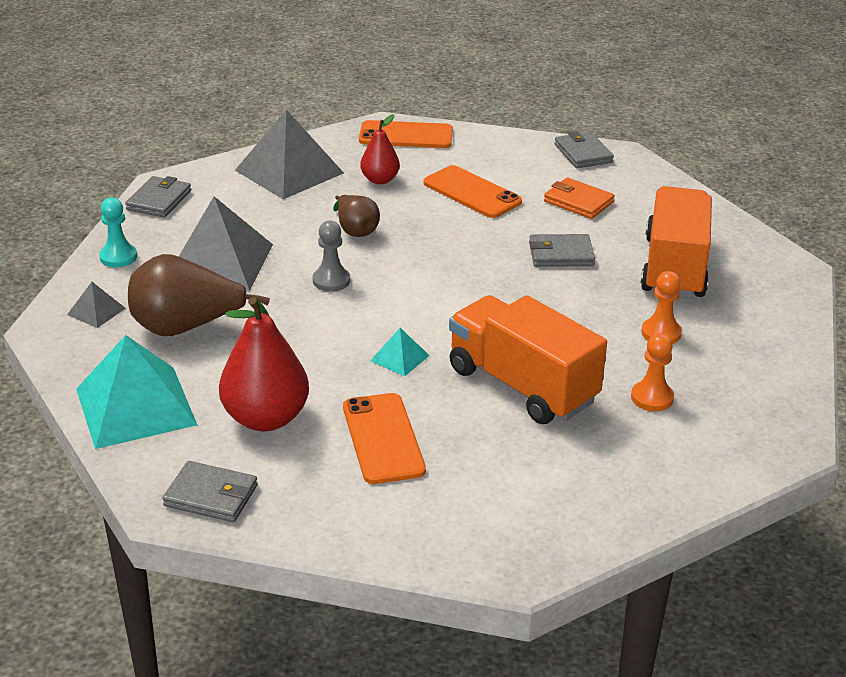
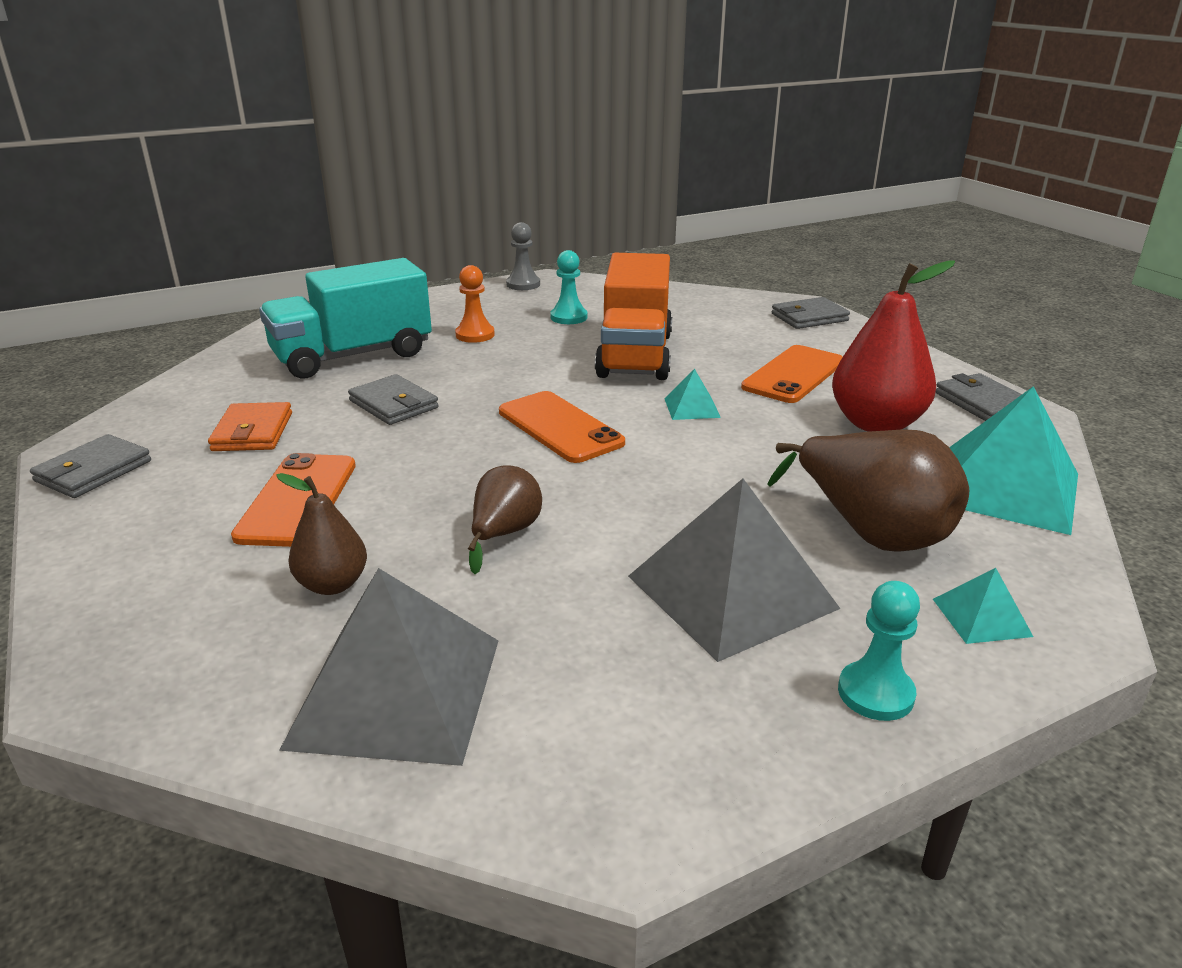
camera: 130 degrees left, 5 degrees down
(96, 311) = (981, 617): grey pyramid -> turquoise pyramid
(159, 200) = (683, 784): grey wallet -> grey wallet (809, 317)
(331, 281) = (636, 495): grey pawn -> grey pawn (523, 284)
(380, 180) = (332, 584): red pear -> brown pear
(406, 136) = (129, 638): orange phone -> orange phone (560, 427)
(652, 398) = (569, 317): orange pawn -> turquoise pawn
(674, 268) = (353, 356): orange truck -> turquoise truck

